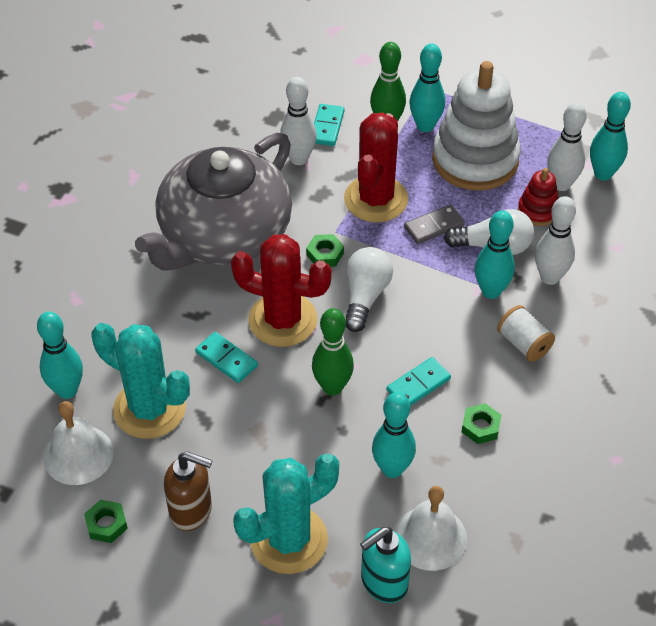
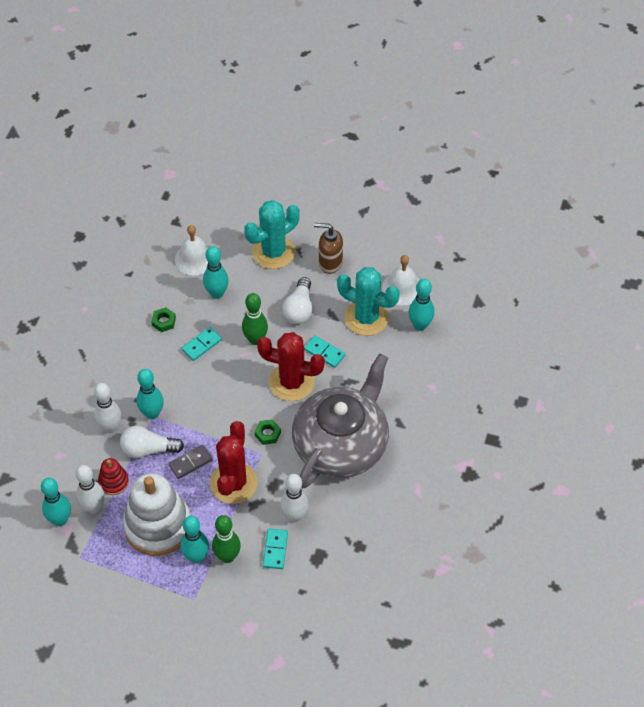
camera: 175 degrees right, 5 degrees up
(106, 524) = (376, 253): green nut -> none
(365, 296) = (238, 403): white light bulb -> white light bulb (299, 309)
(383, 582) = (220, 235): turquoise soap dispenser -> none
(523, 343) = (133, 377): white spool -> none

